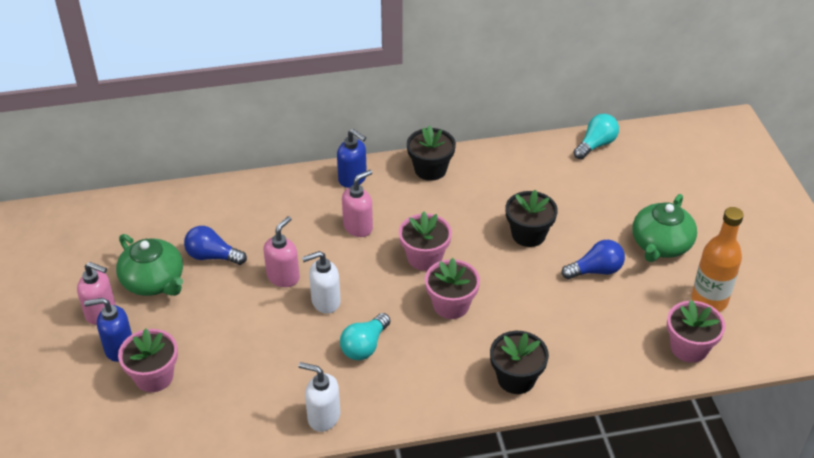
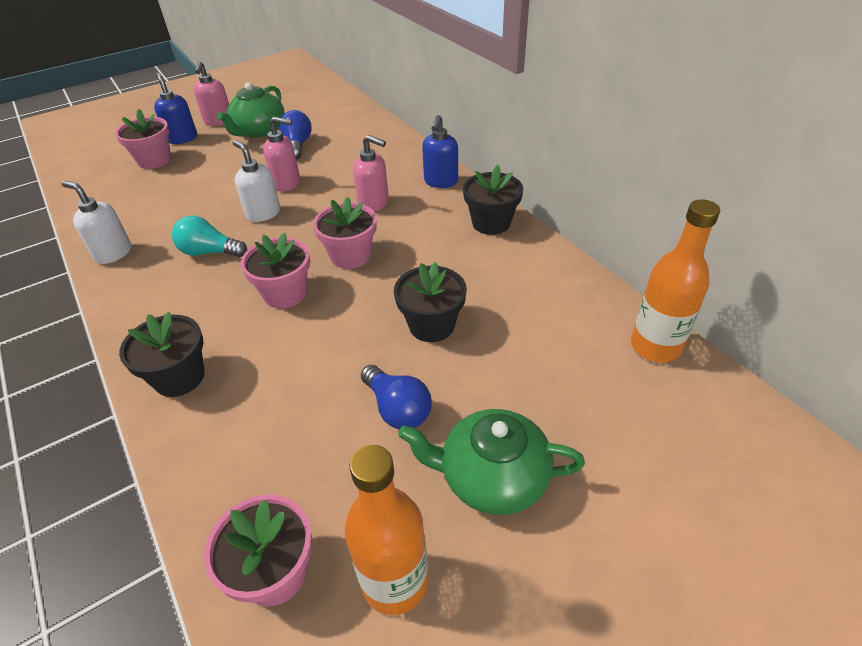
camera: 70 degrees right, 0 degrees up
(323, 417) = (113, 253): white soap dispenser -> white soap dispenser turned 60 degrees counterclockwise
(596, 145) = (655, 346): turquoise light bulb -> orange bottle

